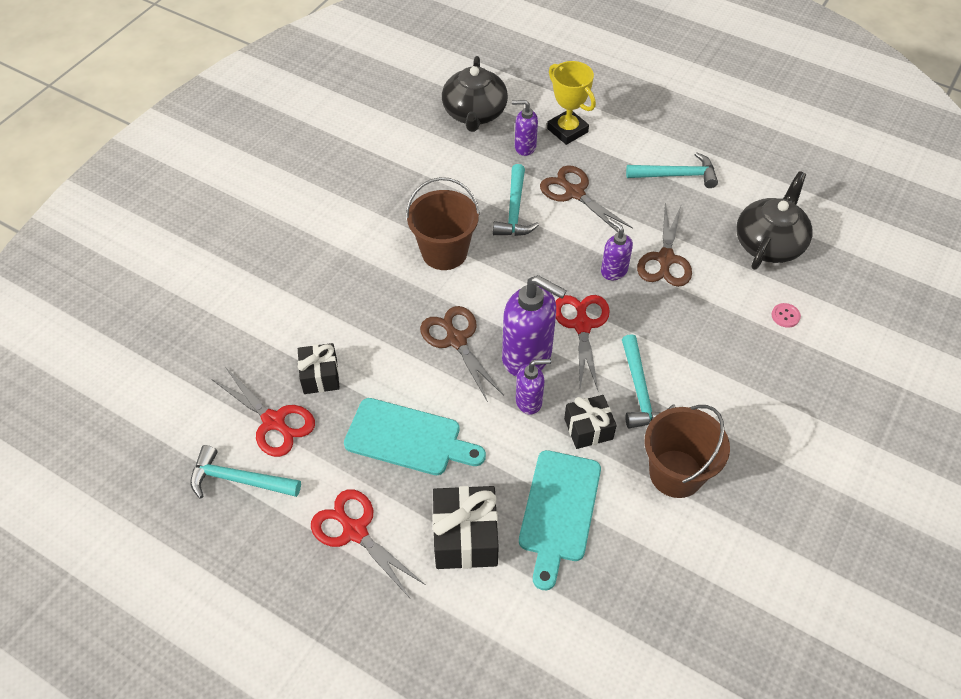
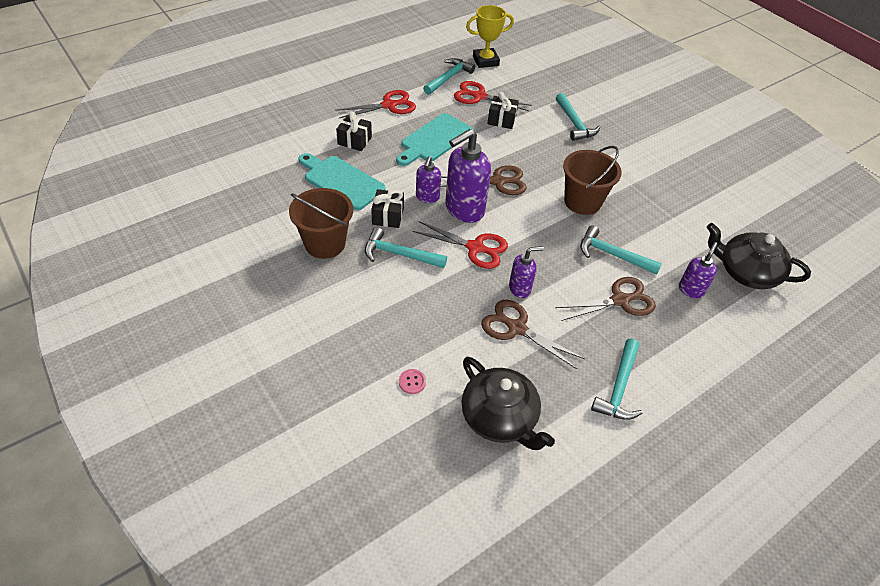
camera: 110 degrees right, 5 degrees down
(273, 421) = (479, 96): red scissors -> red scissors turned 45 degrees clockwise
(287, 295) = (574, 123): none -> turquoise hammer
(465, 537) = (354, 141): black gift -> black gift, size x0.65
(567, 130) = (707, 329): yellow trophy -> yellow trophy (485, 61)

